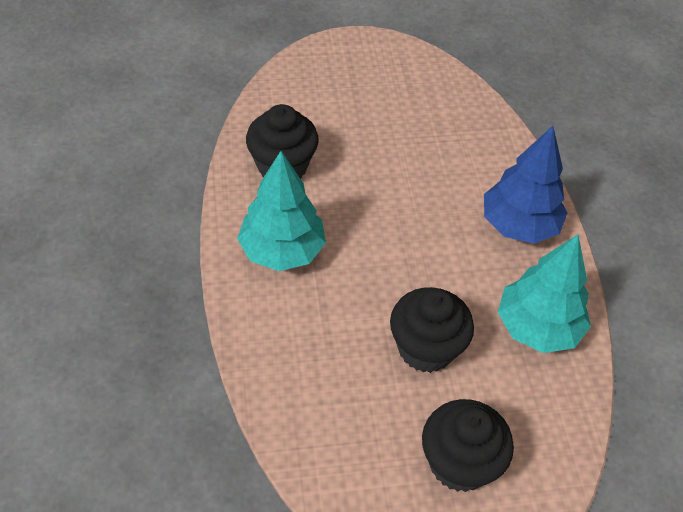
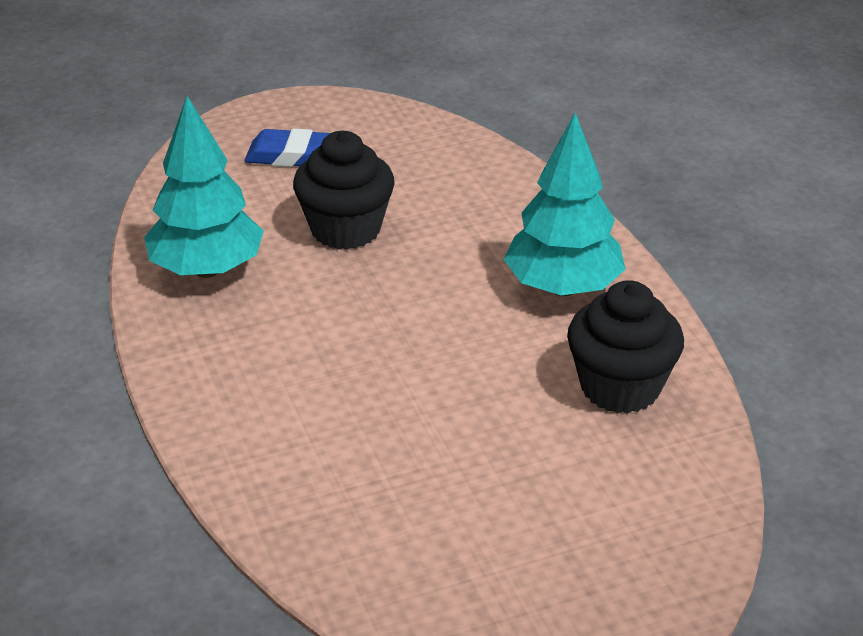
camera: 170 degrees right, 15 degrees down
(459, 463) = (292, 155): black cupcake -> blue eraser
(518, 225) = (234, 376): blue tree -> none

